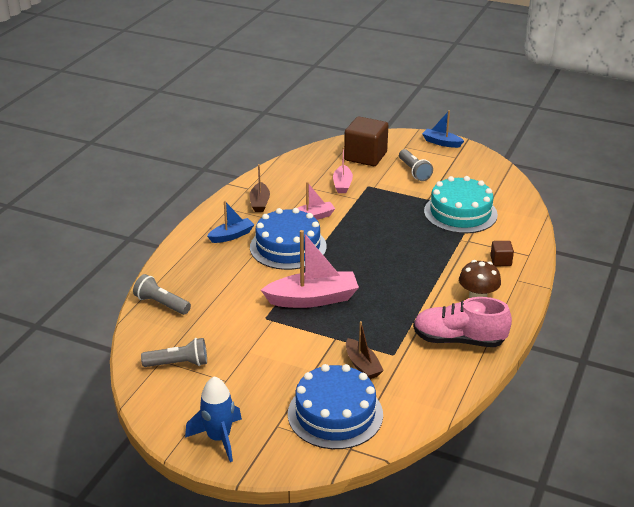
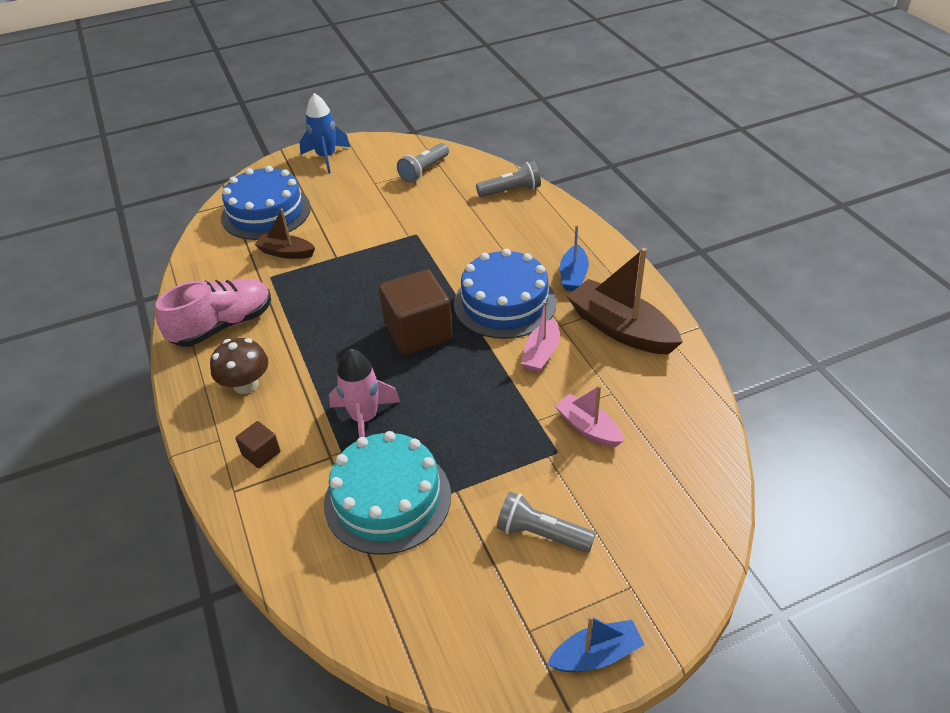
camera: 135 degrees right, 10 degrees up
(259, 203) = (621, 329): brown boat -> brown boat, size x1.77
(313, 299) = (402, 273): pink boat -> none
(365, 156) = (644, 508): brown cube -> brown cube (418, 332)
(433, 244) = (364, 418): none -> pink rocket

